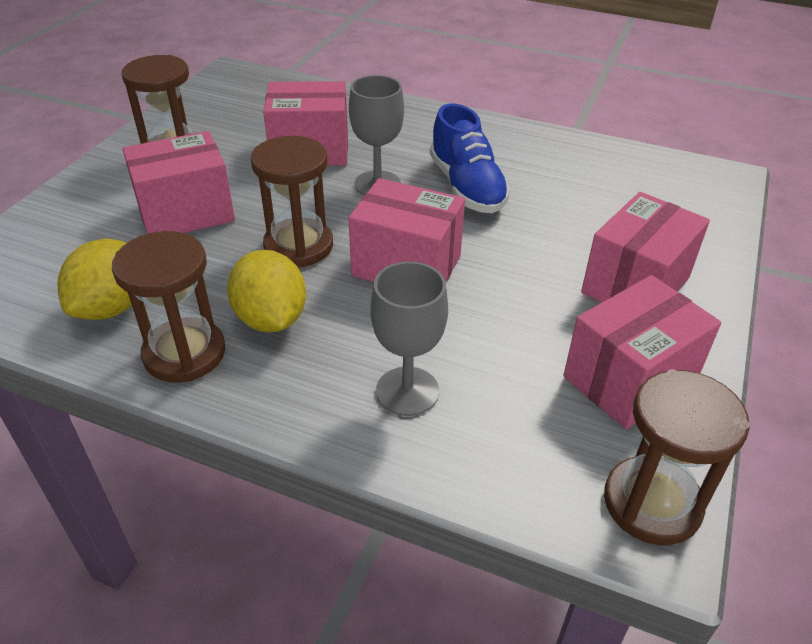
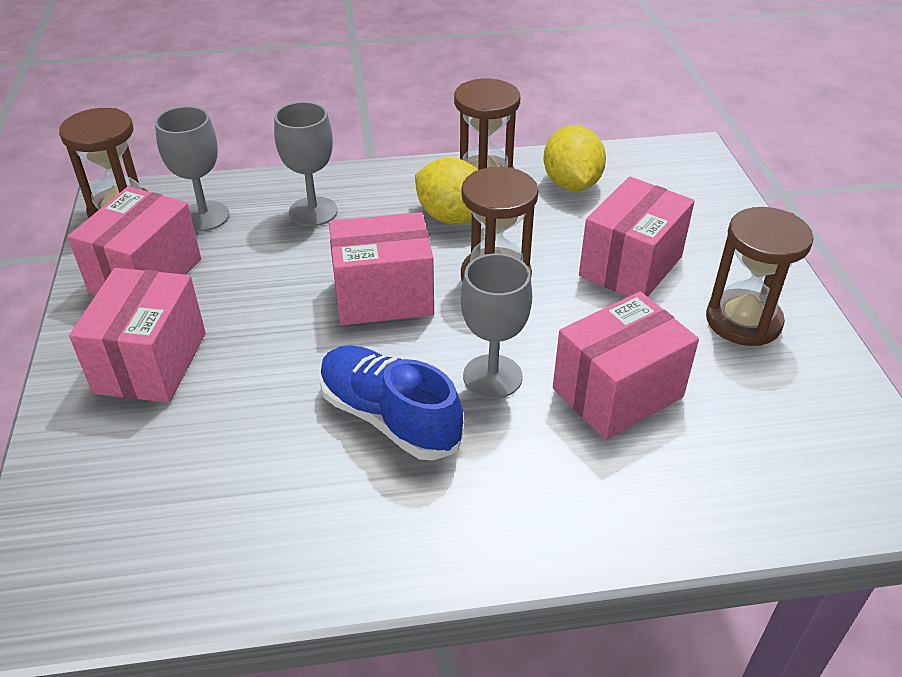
camera: 150 degrees right, 0 degrees up
(541, 442) = (204, 216): none -> grey goblet

